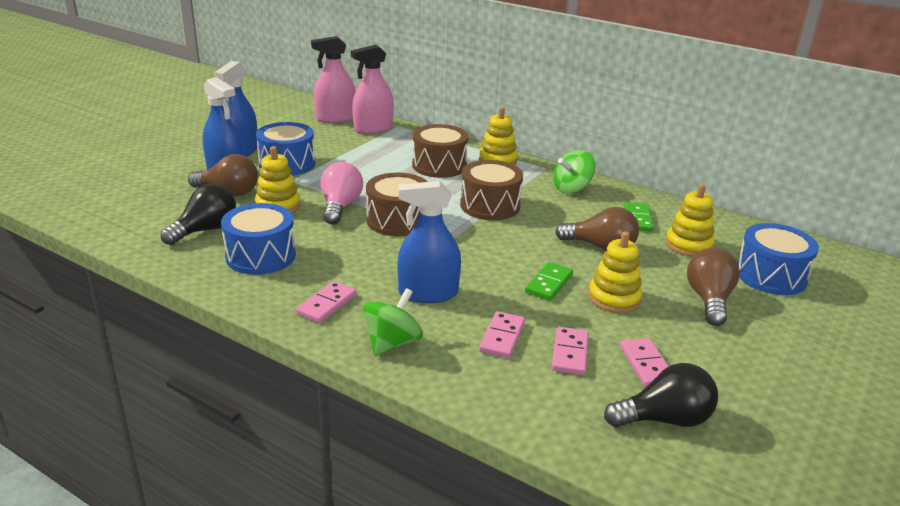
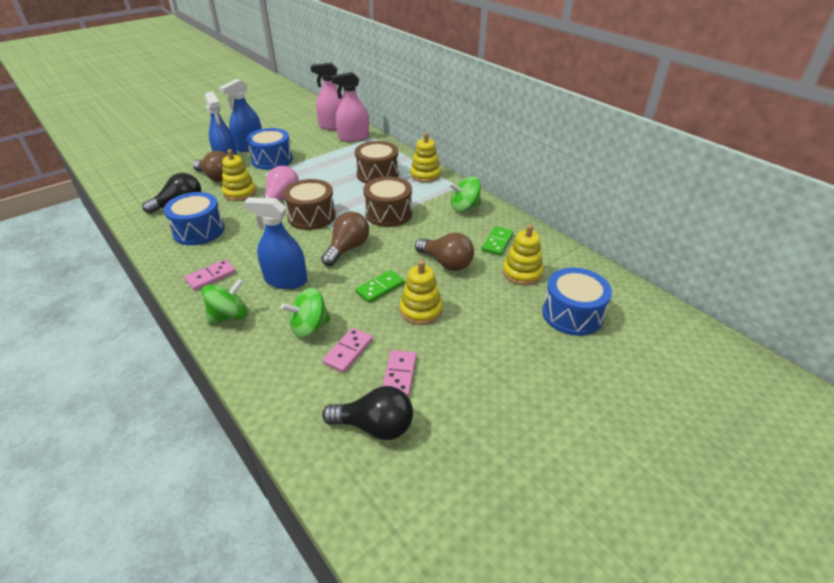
camera: 20 degrees right, 10 degrees up
(502, 337) = (309, 327): pink domino -> green spinning top
(709, 300) = (498, 327): brown light bulb -> brown light bulb (347, 248)

